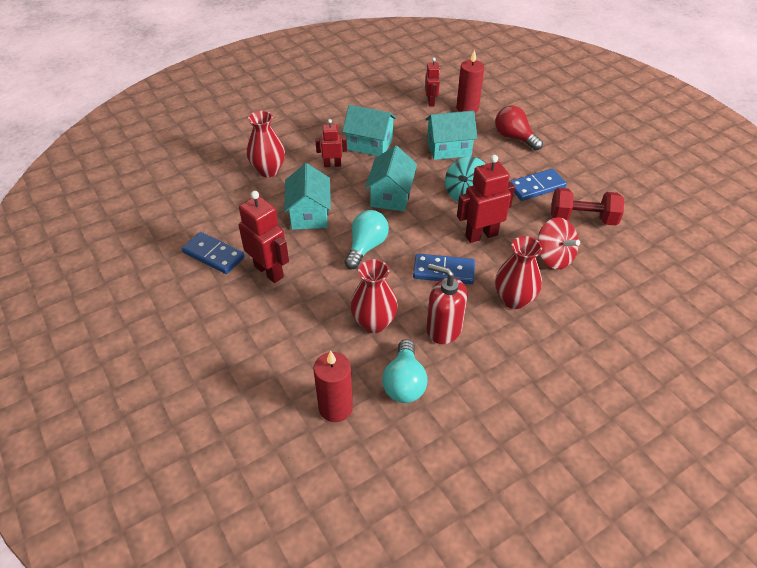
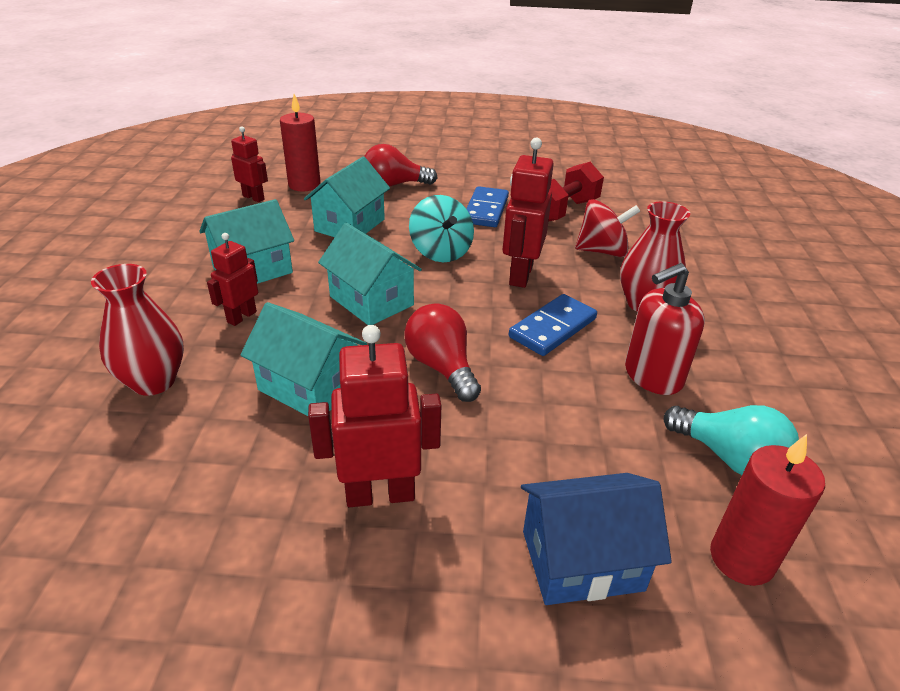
camera: 55 degrees left, 10 degrees down
(213, 255) = (256, 552): blue domino -> none
(287, 351) = (582, 560): none -> blue house
(366, 247) = (442, 367): turquoise light bulb -> red light bulb
(374, 323) = (595, 431): red vase -> none

